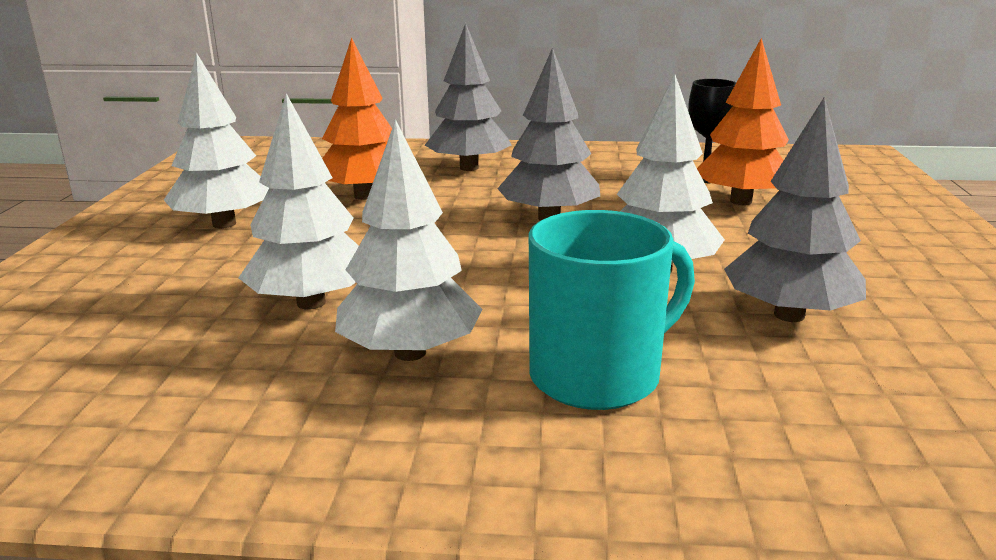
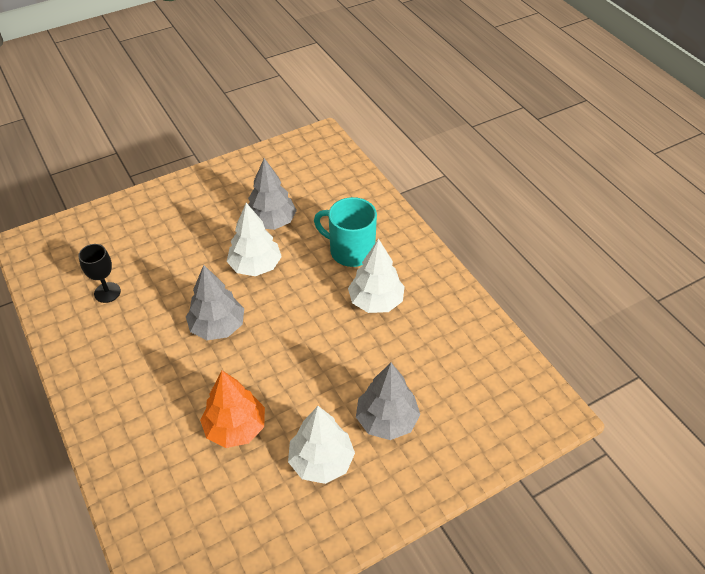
camera: 125 degrees left, 25 degrees up
(311, 303) = (368, 354): white tree -> none
(469, 168) = (149, 409): grey tree -> grey tree (386, 420)
(740, 201) = (145, 267): orange tree -> none

